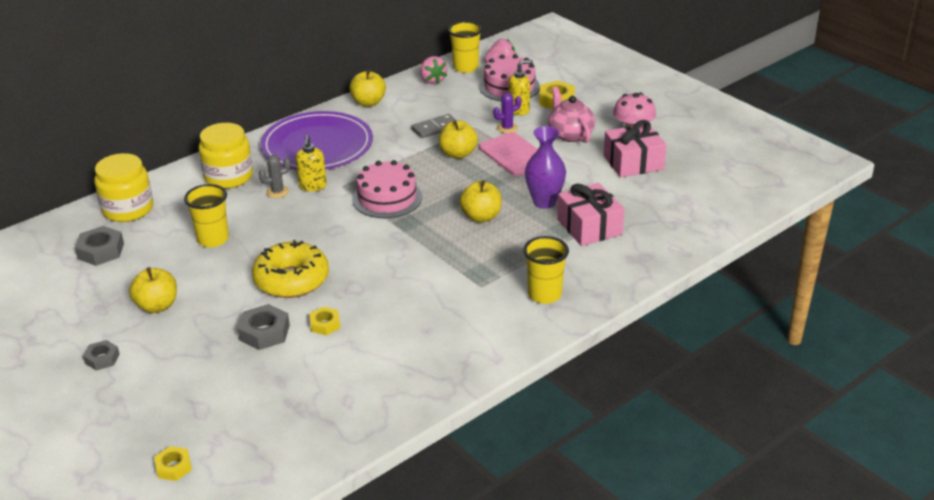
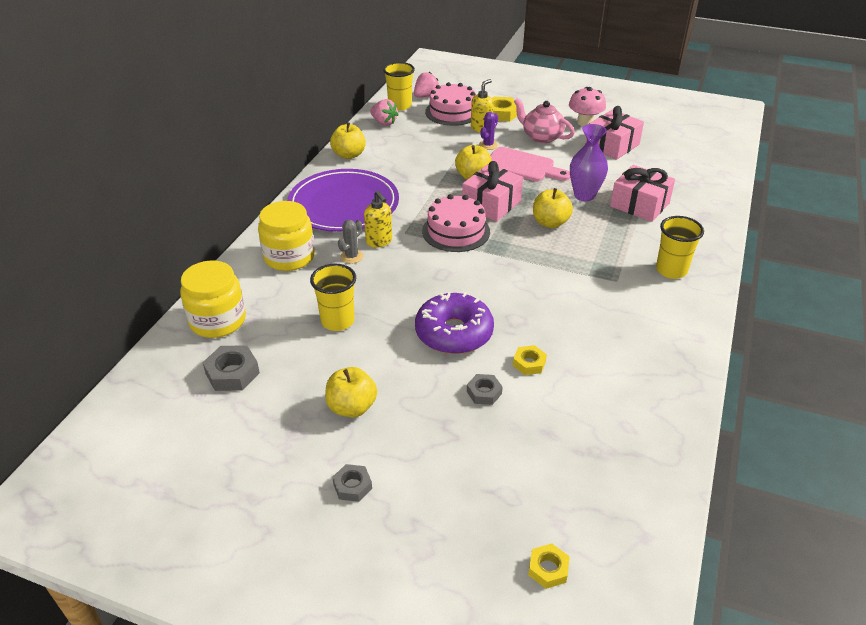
camera: 30 degrees left, 5 degrees up
(264, 332) = (484, 392): grey nut -> grey nut, size x0.64
(292, 280) = (454, 333): yellow donut -> purple donut
(435, 128) = (430, 161): grey domino -> none
(446, 184) = (491, 204): none -> pink gift

